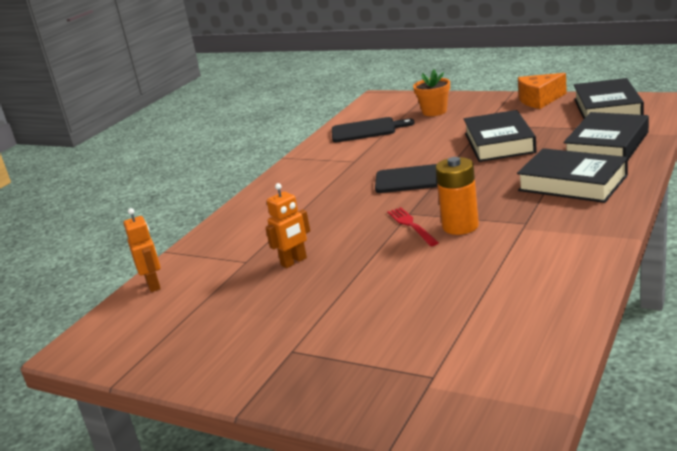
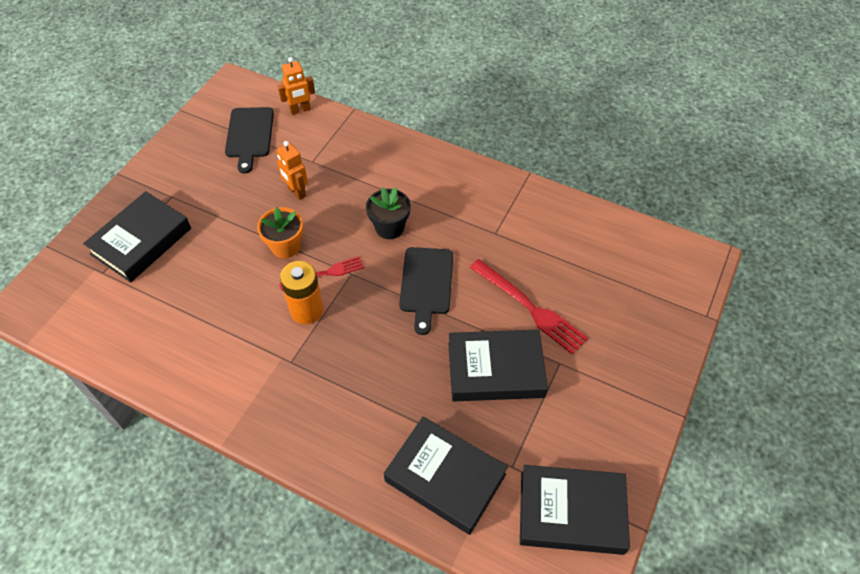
camera: 85 degrees right, 30 degrees up
(348, 204) = (389, 227): none -> black flower pot
(367, 130) = (584, 245): black cutting board -> black cutting board (249, 135)
(434, 111) = (626, 316): orange flower pot -> orange flower pot (285, 246)
(434, 139) = (530, 308): none -> red fork
(539, 100) = (632, 439): orange cheese -> none
(572, 183) = (359, 419): black book -> black book (141, 241)

